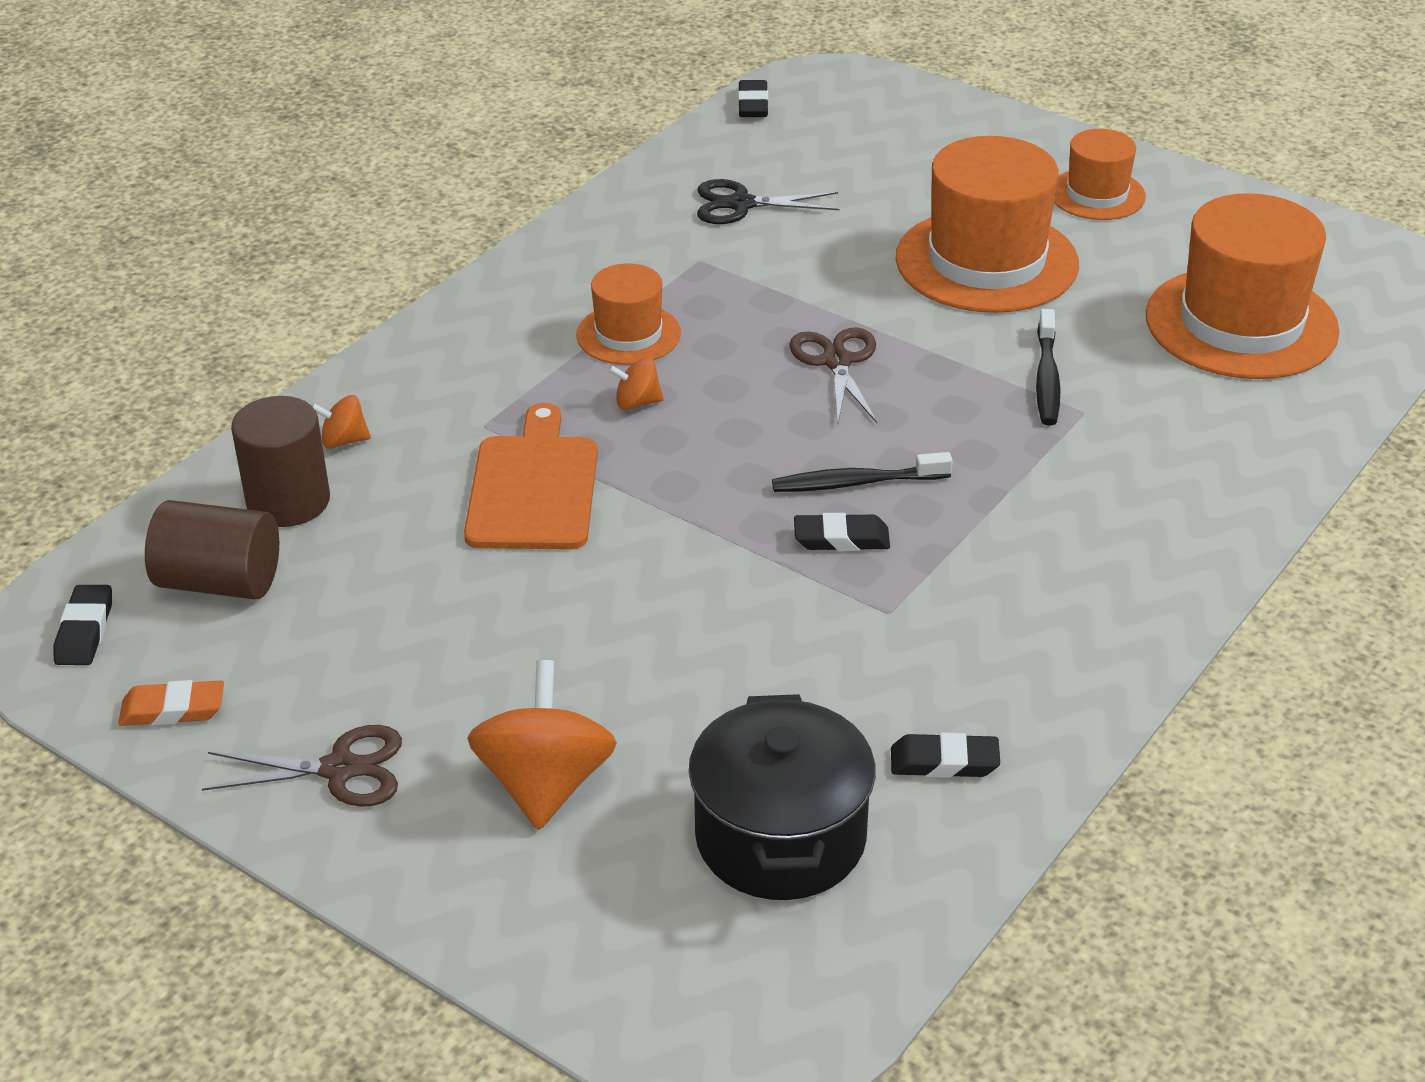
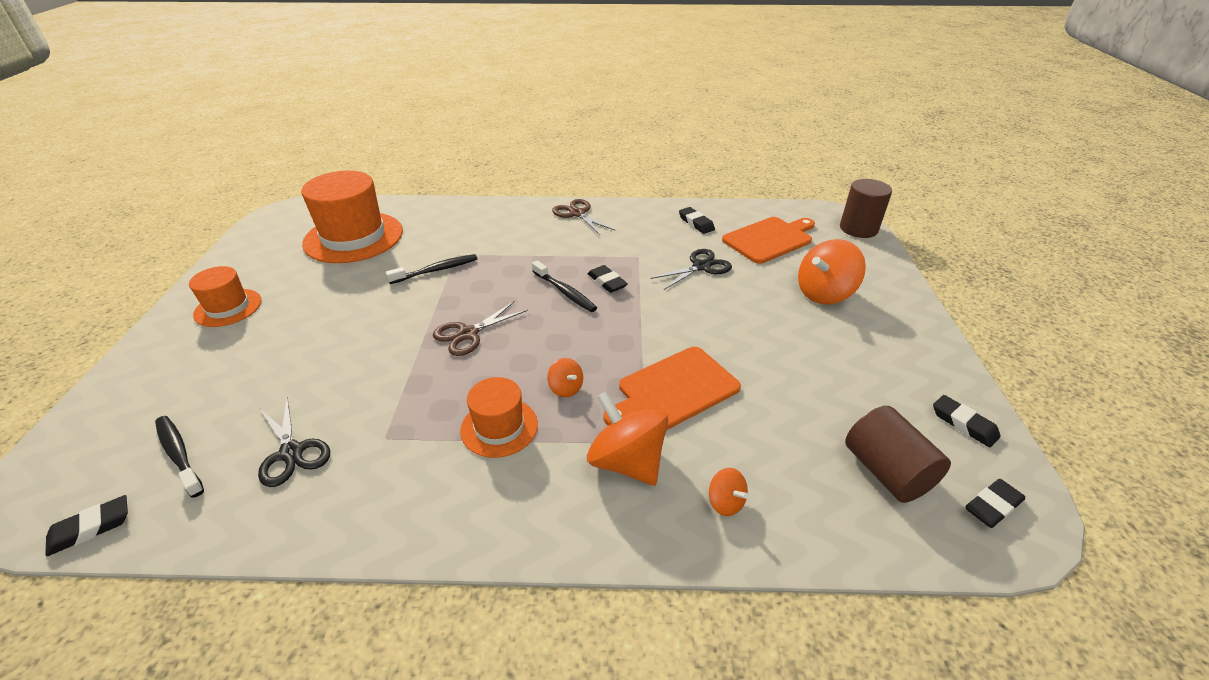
camera: 125 degrees left, 0 degrees up
(173, 710) = (963, 424): orange eraser -> black eraser
(288, 501) = (800, 489): brown cylinder -> brown cylinder (858, 229)
(339, 769) = (900, 348): brown scissors -> brown scissors (577, 213)
(473, 400) = (627, 462): none -> orange spinning top
(779, 675) = (701, 267): none -> black scissors
(780, 838) = (769, 239): black pot -> orange cutting board
(810, 147) = (179, 454): none -> black toothbrush
(986, 261) = (328, 320): orange hat -> none

